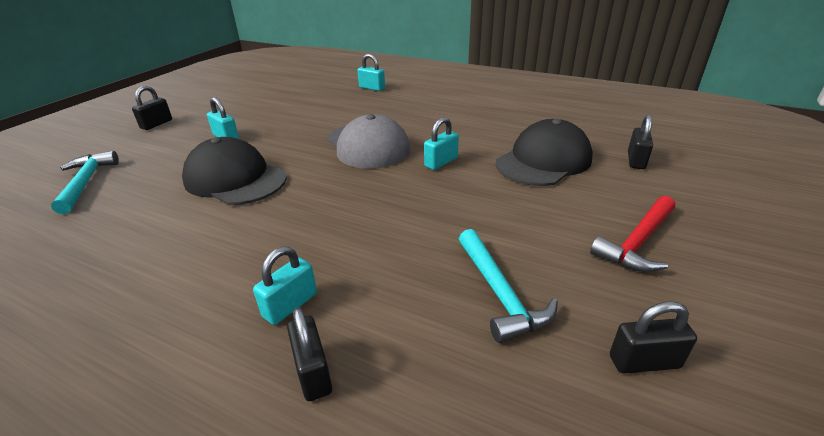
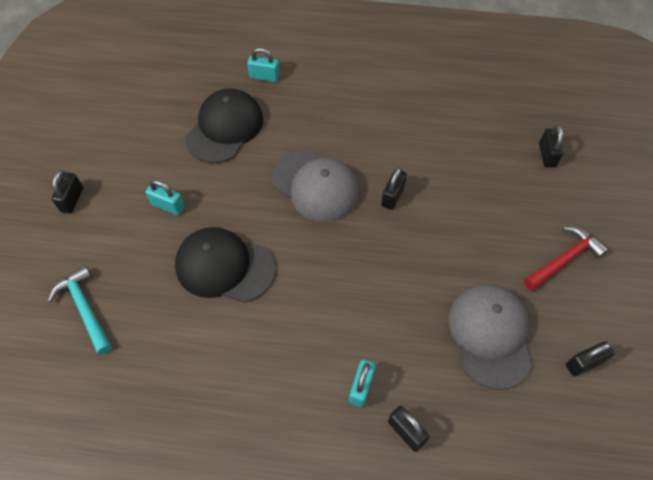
camera: 20 degrees left, 25 degrees up
(441, 162) = (392, 196): turquoise padlock -> black padlock
(500, 293) = (490, 335): turquoise hammer -> grey cap
(543, 161) = (476, 173): black cap -> black cap (225, 128)
(637, 242) = (564, 259): red hammer -> red hammer turned 150 degrees counterclockwise

